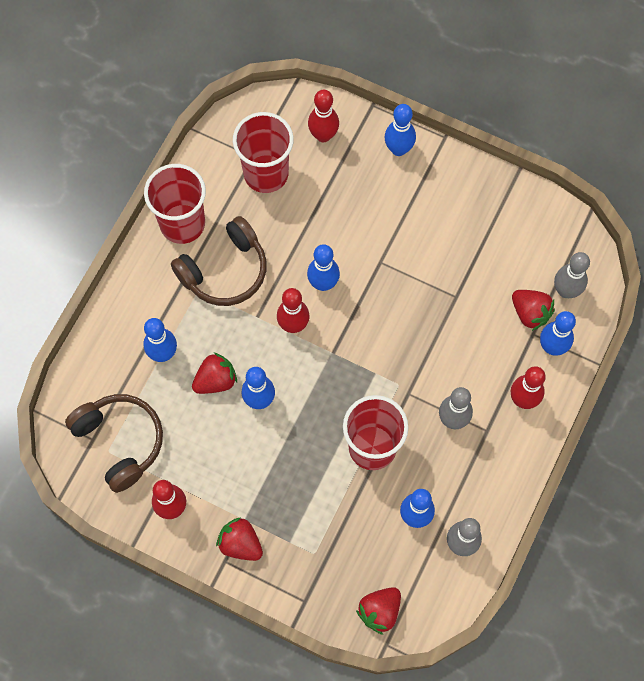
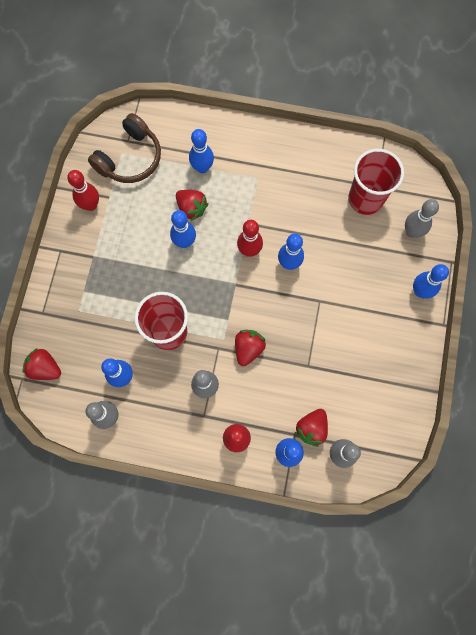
camera: 75 degrees right, 5 degrees up
(182, 224) = (306, 152): red cup -> none
(225, 271) = (278, 191): brown headphones -> none
(240, 543) = (75, 258): red strawberry -> red strawberry (248, 348)
(323, 135) = (412, 232): red bowling pin -> grey bowling pin

